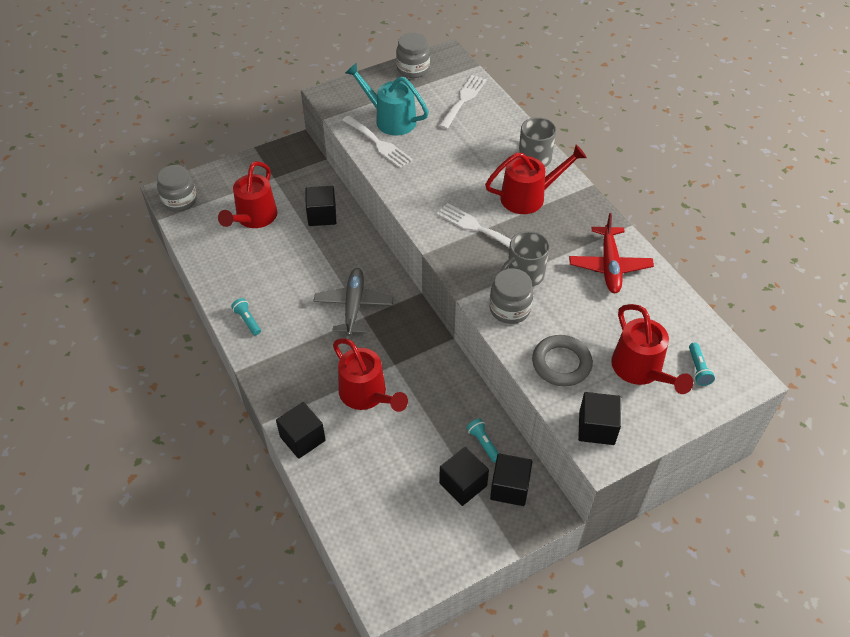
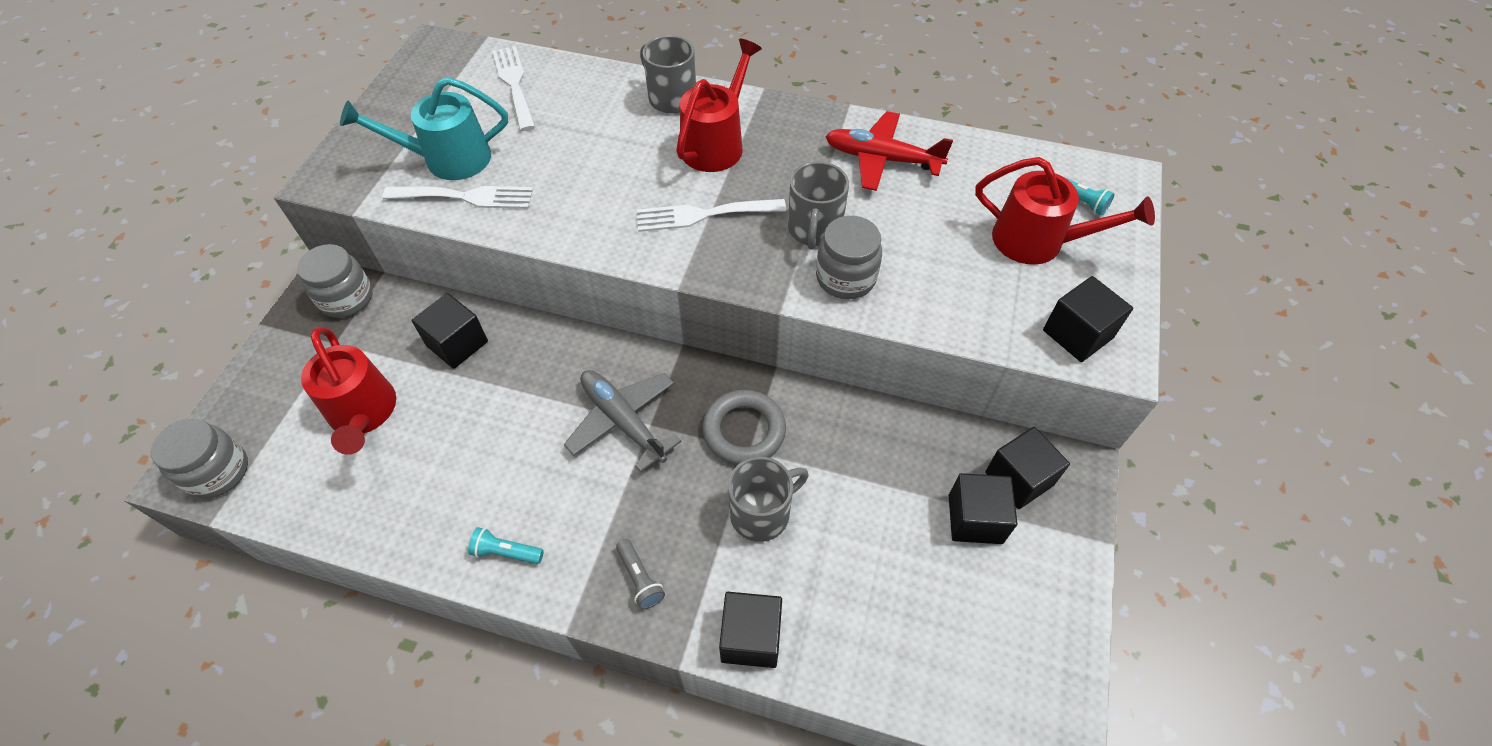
camera: 45 degrees left, 5 degrees up
(286, 376) = (640, 578): none -> grey flashlight
(367, 395) = (762, 513): red watering can -> grey mug
(413, 69) = (408, 85): grey jar -> grey jar (346, 298)
(483, 443) = (940, 455): turquoise flashlight -> none
(561, 363) = (965, 295): grey ring -> grey ring (744, 431)
(609, 266) = (881, 159): red plane -> red plane turned 150 degrees clockwise

